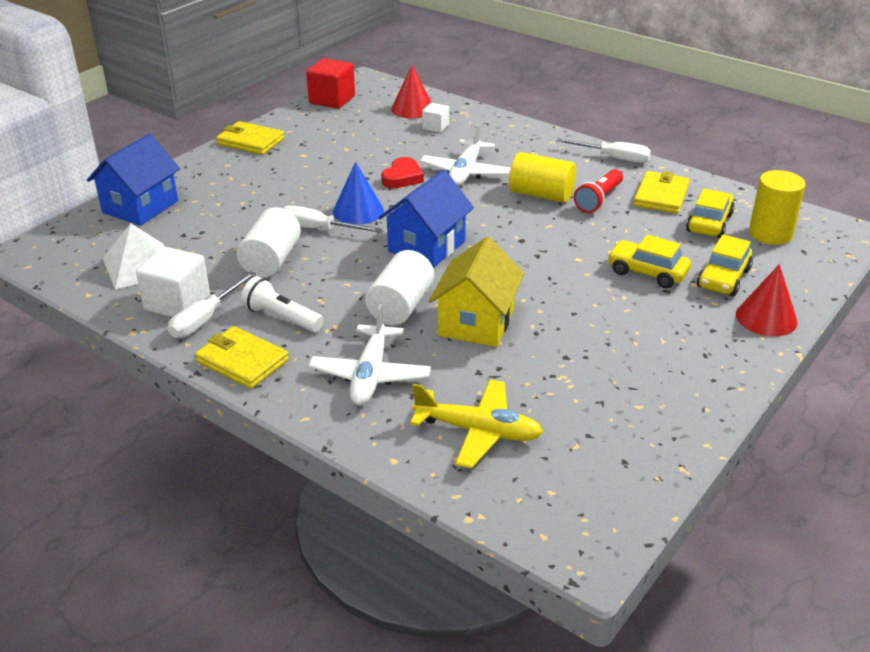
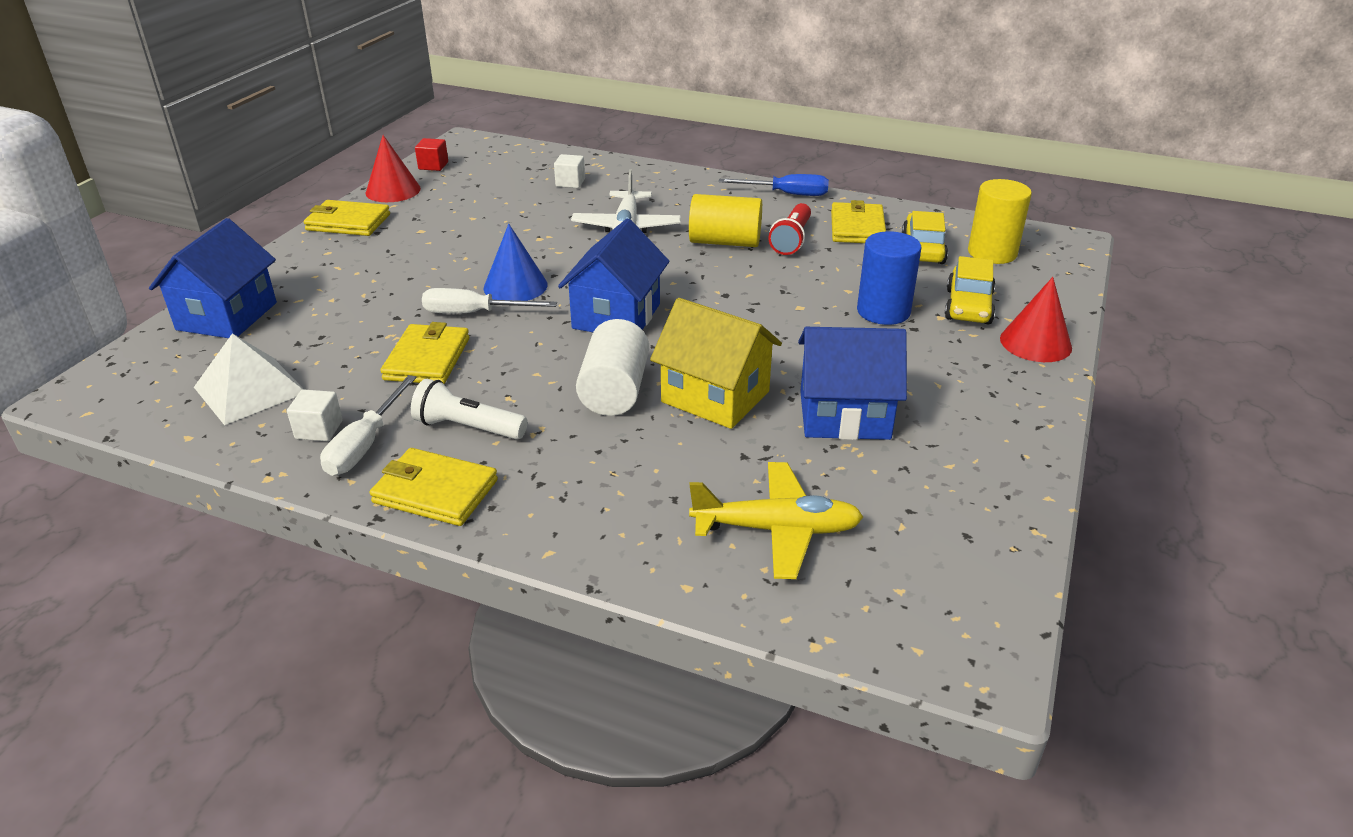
camera: 15 degrees left, 0 degrees up
(177, 303) = (319, 430): white cube -> white cube, size x0.56
(271, 260) = (427, 359): white cylinder -> yellow wallet
(332, 100) = (433, 166): red cube -> red cube, size x0.56
(370, 375) = (611, 482): white plane -> none
(402, 177) = (554, 242): red heart -> none
(412, 109) = (534, 166): red cone -> red cone (393, 190)
(476, 322) = (715, 396): yellow house -> yellow house turned 60 degrees counterclockwise
(572, 353) = (844, 415): none -> blue house
(613, 158) = (786, 194): white screwdriver -> blue screwdriver
(647, 272) = (883, 311): yellow car -> blue cylinder

